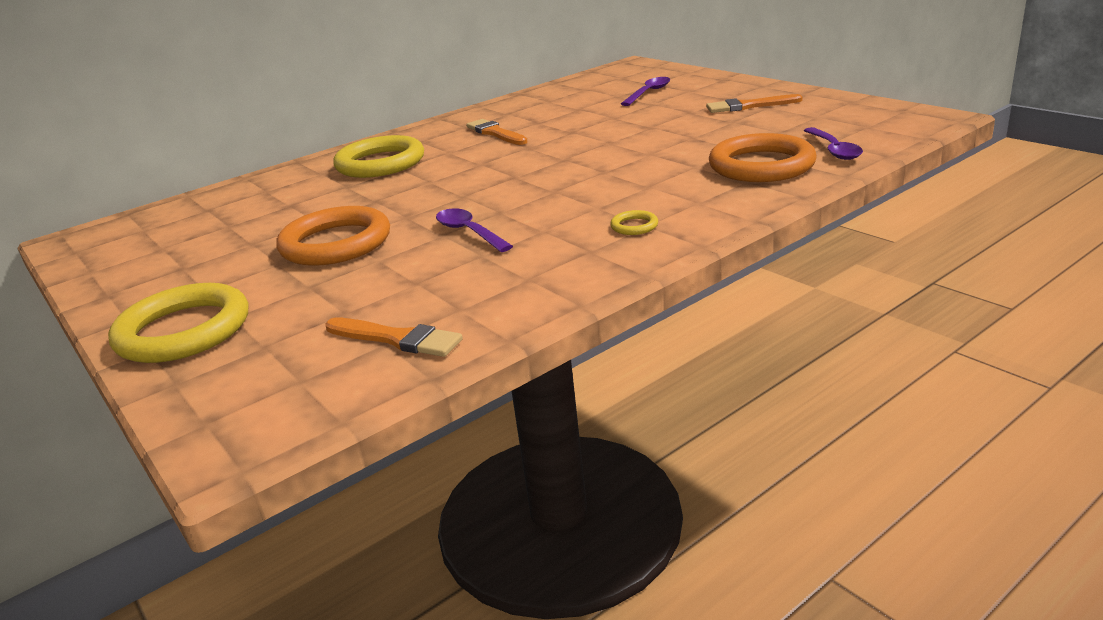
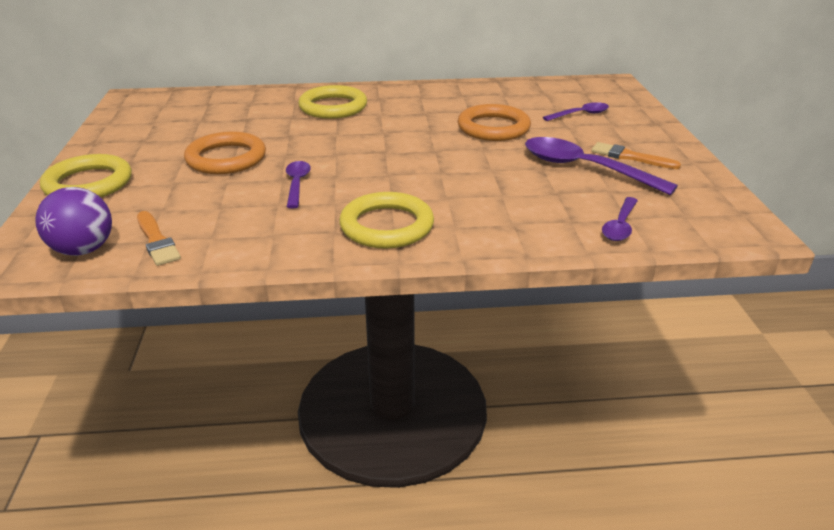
camera: 30 degrees right, 5 degrees up
(311, 386) = (83, 250): none -> purple ball
(495, 133) = (430, 110): orange brush -> none
(634, 226) = (387, 226): yellow ring -> yellow ring, size x2.46
(728, 125) = (584, 168): none -> purple spoon
(761, 165) = (545, 215): orange ring -> orange ring (493, 128)

